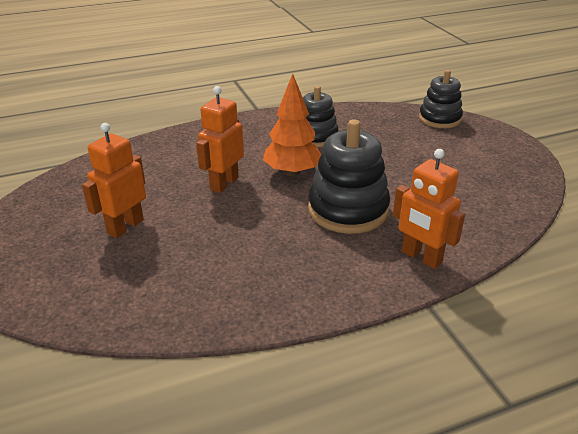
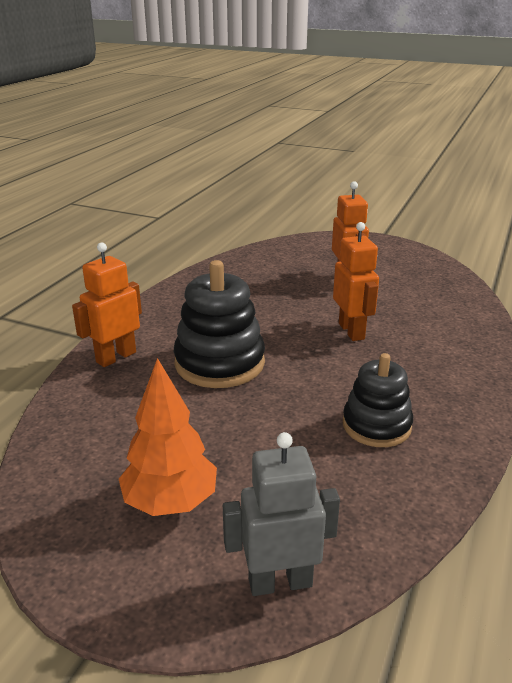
camera: 135 degrees right, 5 degrees down
(292, 172) = (320, 370): orange tree -> orange tree (170, 502)
(421, 257) = (116, 357): orange robot -> orange robot turned 45 degrees counterclockwise
(439, 119) = (280, 582): black stacking toy -> grey robot

